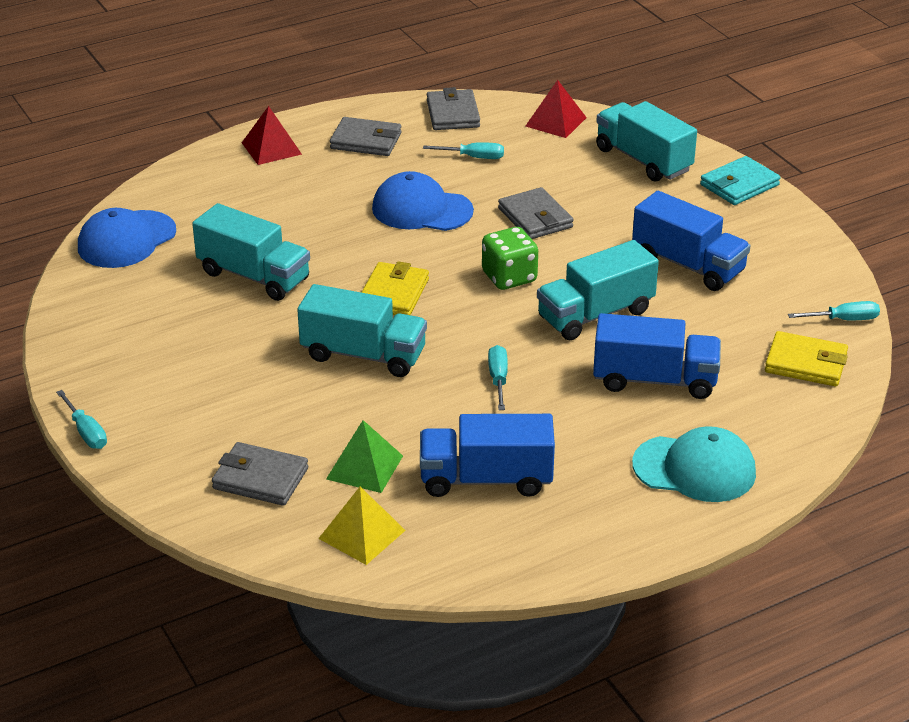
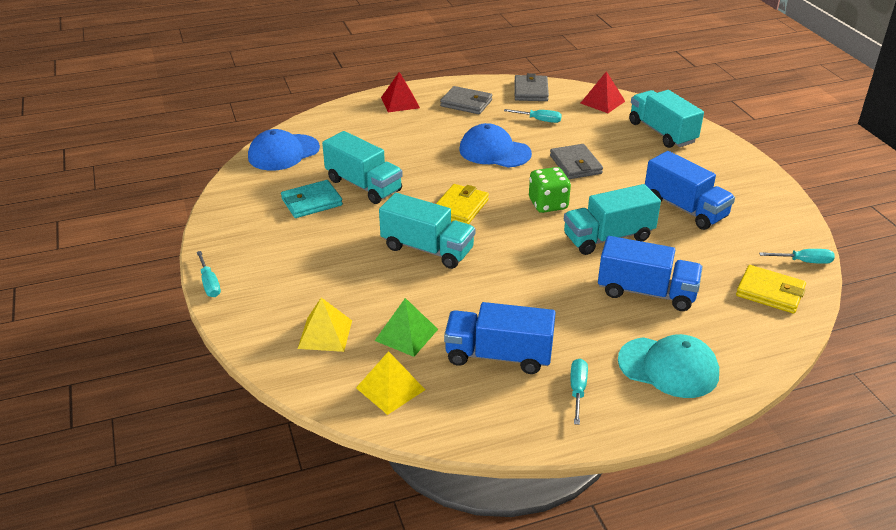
camera: 10 degrees right, 0 degrees up
(260, 478) = (325, 334): grey wallet -> yellow pyramid
(498, 379) = (524, 278): turquoise screwdriver -> turquoise screwdriver (577, 390)
(739, 185) = (731, 156): turquoise wallet -> turquoise wallet (311, 202)

